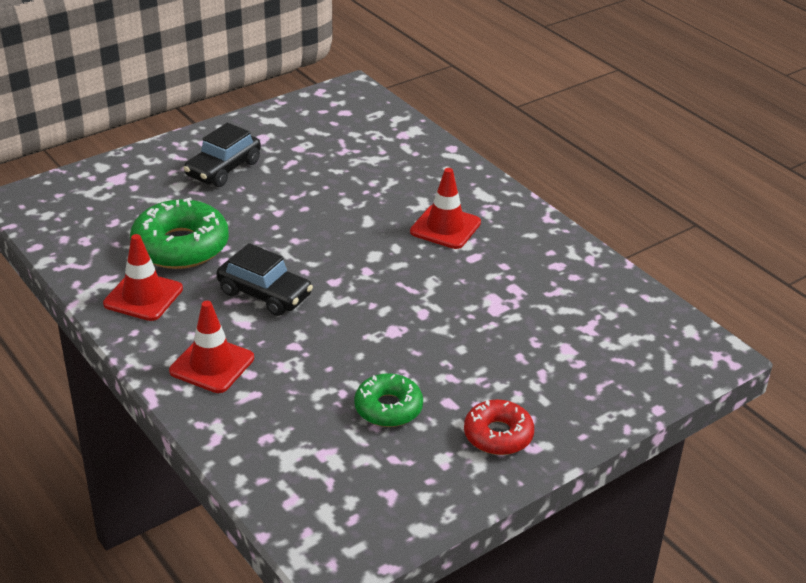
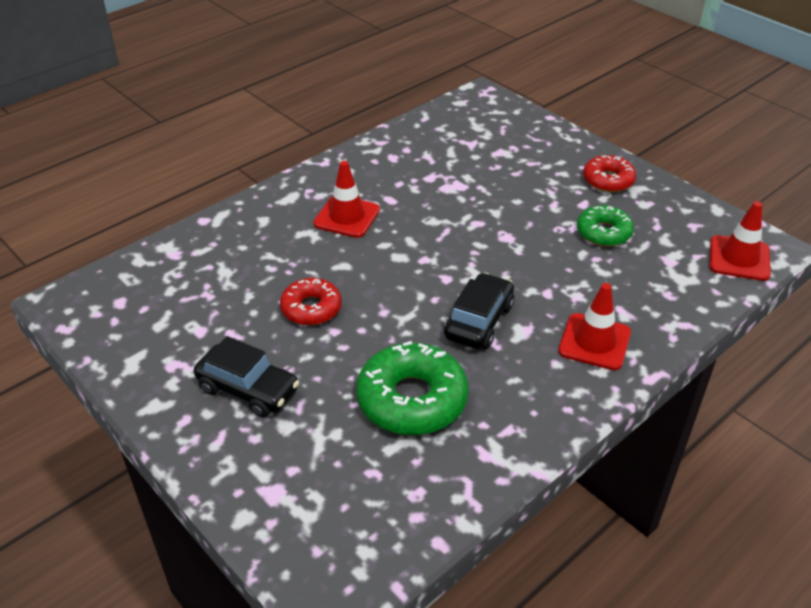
camera: 95 degrees left, 5 degrees up
(143, 296) = (509, 413): red traffic cone -> red traffic cone (739, 258)
(310, 201) = (311, 308): none -> red donut

